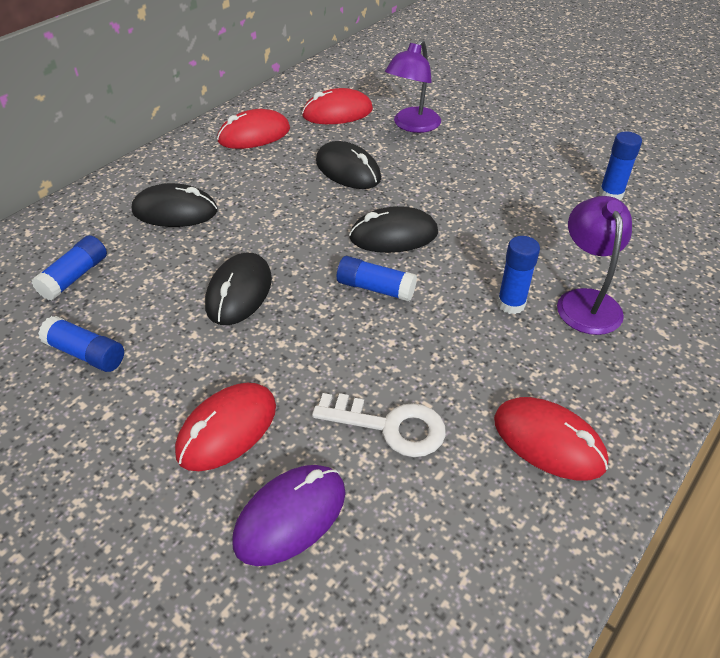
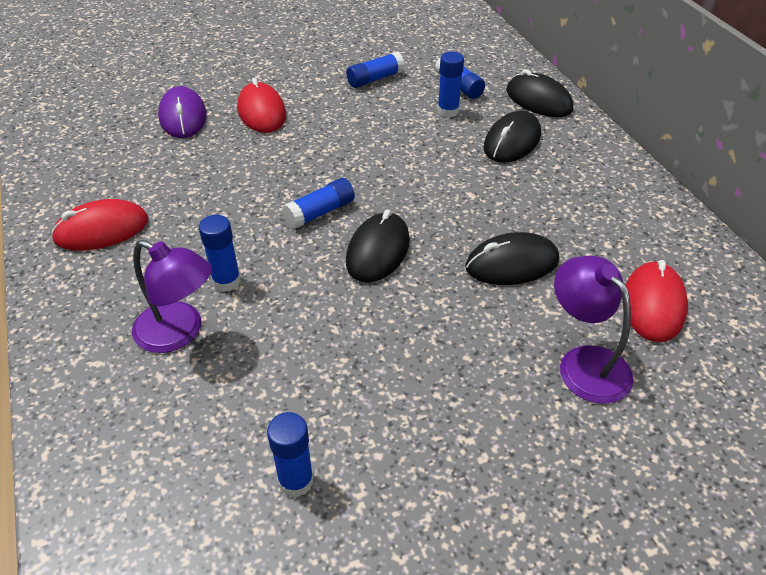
camera: 120 degrees right, 0 degrees up
(137, 267) = (448, 111): none -> blue glue stick
(239, 292) = (379, 146): black mouse -> black mouse (538, 100)
(254, 135) = (628, 220): red mouse -> none
(389, 426) = (194, 169): white key -> none

